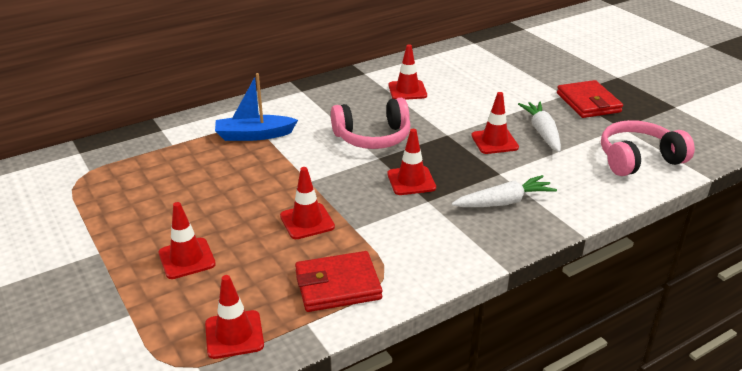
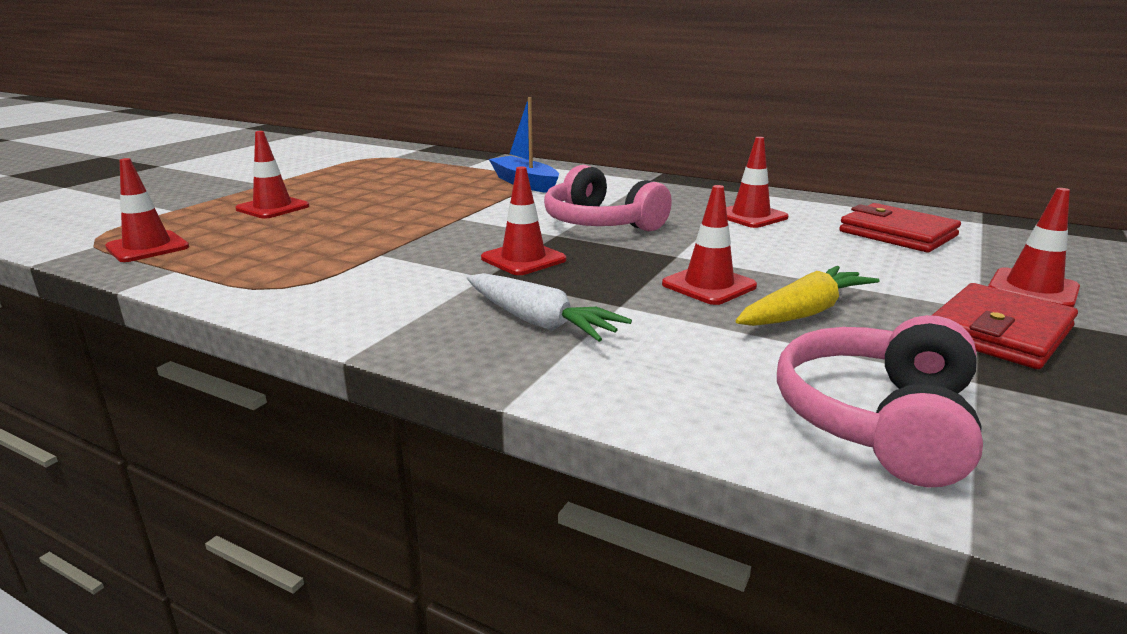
camera: 60 degrees right, 10 degrees down
(307, 221) = (376, 232): red traffic cone -> red traffic cone (1033, 289)
(337, 285) = (254, 269): red wallet -> red wallet (897, 234)
(542, 132) = (804, 312): white carrot -> yellow carrot
(638, 159) = (878, 421): pink headphones -> pink headphones turned 105 degrees counterclockwise

